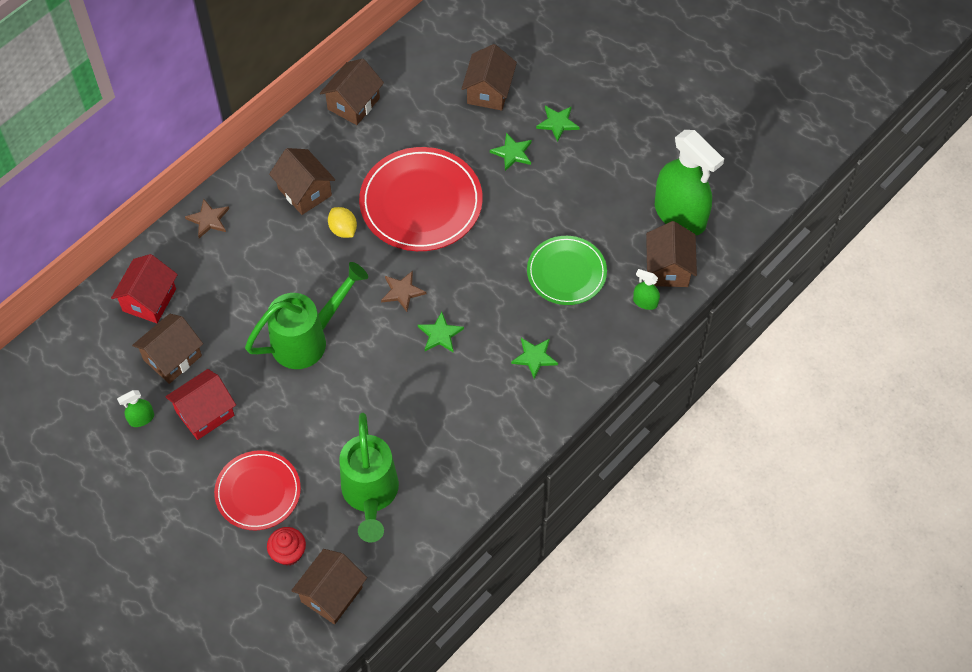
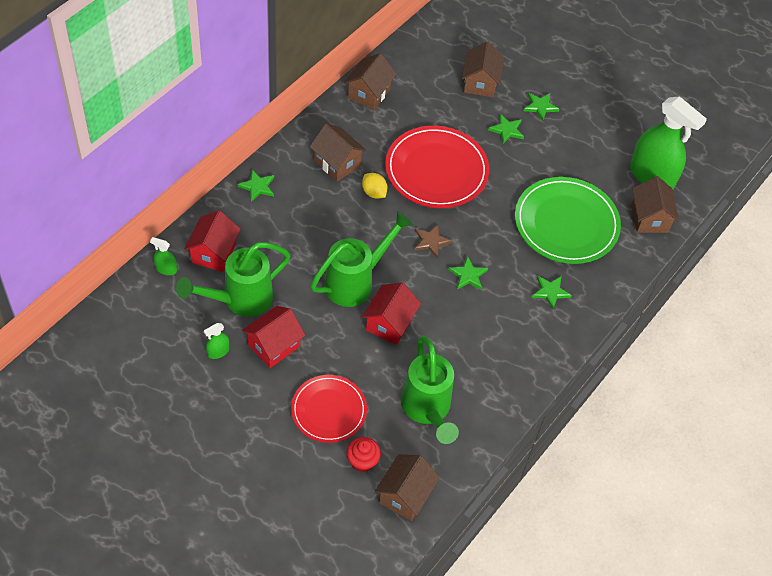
camera: 10 degrees left, 5 degrees down
(172, 358) = (239, 300): brown house -> green watering can
(208, 219) = (257, 186): brown star -> green star
(340, 390) = (389, 323): none -> red house
(566, 272) = (566, 223): green plate -> green plate, size x1.57
(645, 302) = (635, 245): green spray bottle -> green spray bottle (166, 269)

